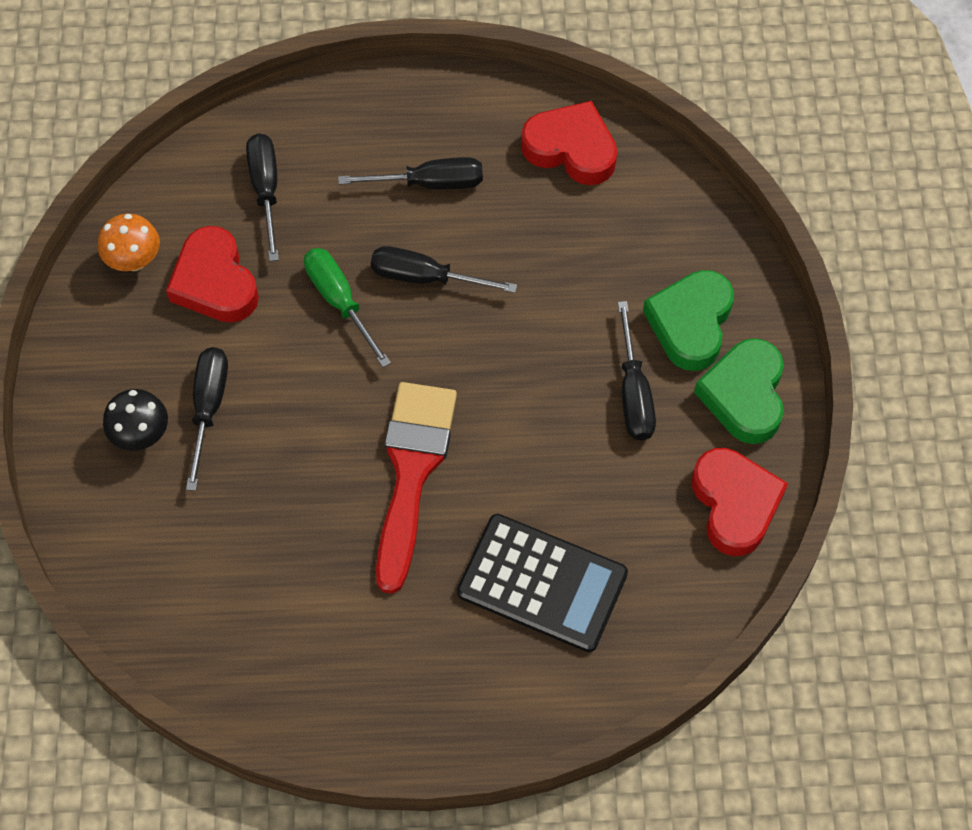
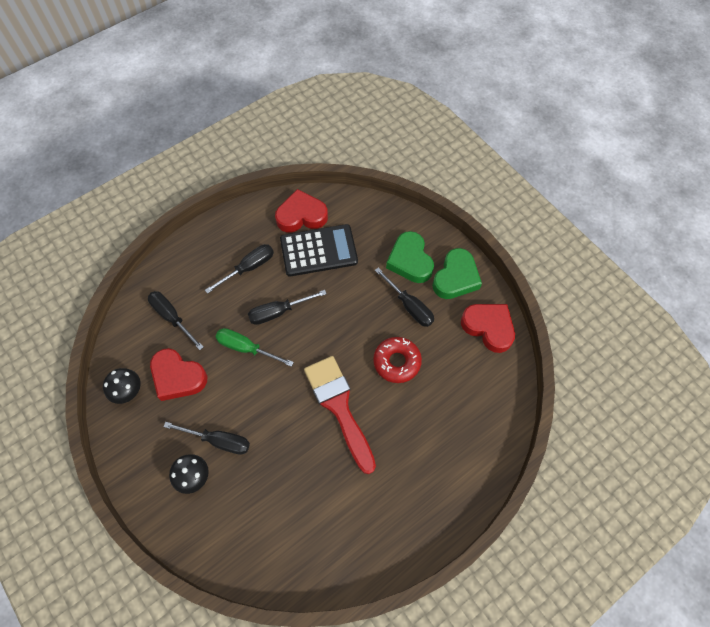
camera: 35 degrees left, 0 degrees up
(134, 260) = (128, 391): orange mushroom -> black mushroom
(208, 408) = (218, 441): black screwdriver -> black screwdriver turned 135 degrees clockwise
(542, 583) = (436, 419): black calculator -> black calculator (318, 251)
(548, 463) = (397, 362): none -> red donut
(744, 395) = (455, 278): green heart -> green heart turned 120 degrees counterclockwise

